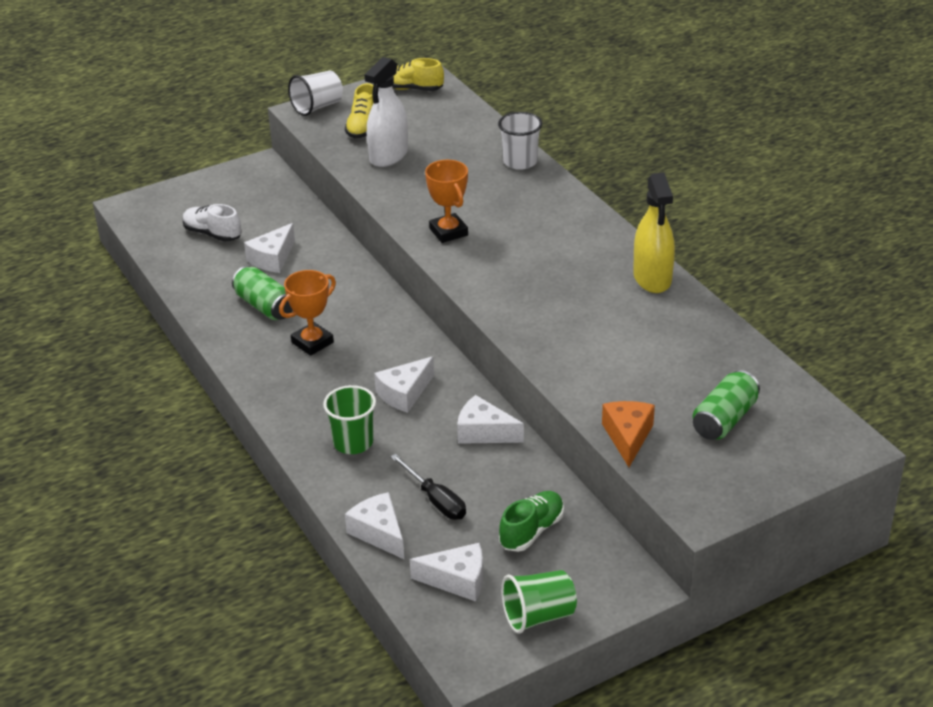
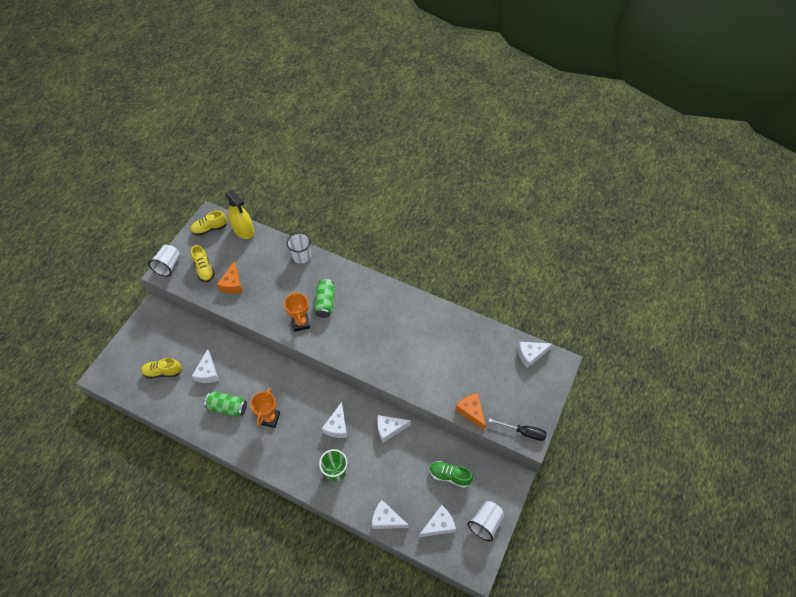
camera: 35 degrees left, 20 degrees up
(212, 234) = (163, 372): white shoe -> yellow shoe
(388, 155) = (232, 284): white spray bottle -> orange cheese
(435, 500) = (397, 483): black screwdriver -> black screwdriver (523, 432)
(448, 232) = (301, 323): orange trophy -> orange trophy turned 45 degrees clockwise
(531, 531) = (449, 476): green shoe -> green shoe turned 75 degrees counterclockwise
(538, 616) = (485, 523): green cup -> white cup
(652, 278) = (415, 305): yellow spray bottle -> yellow spray bottle (243, 230)
(724, 420) = (502, 377): green can -> green can (325, 303)
(804, 413) = (530, 355): none -> white cheese

